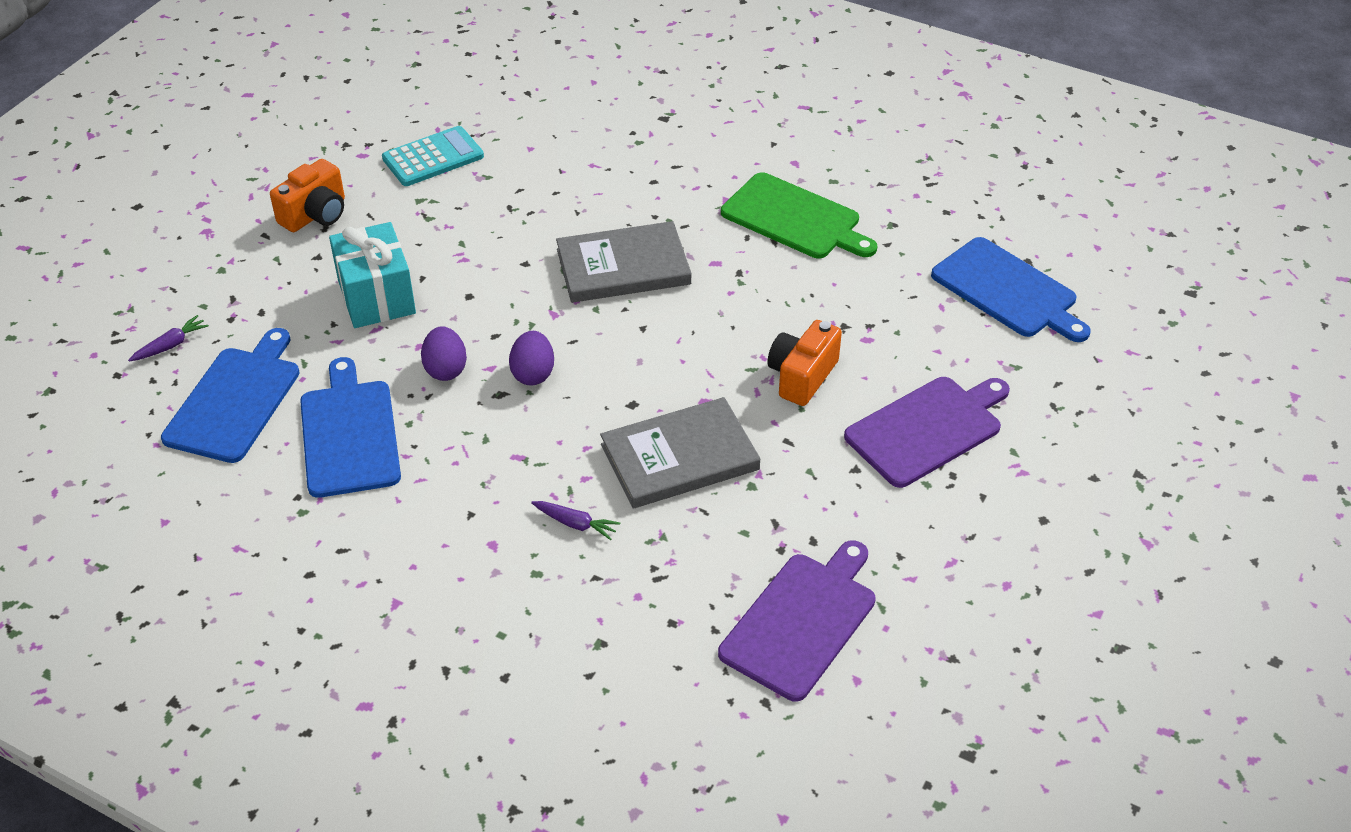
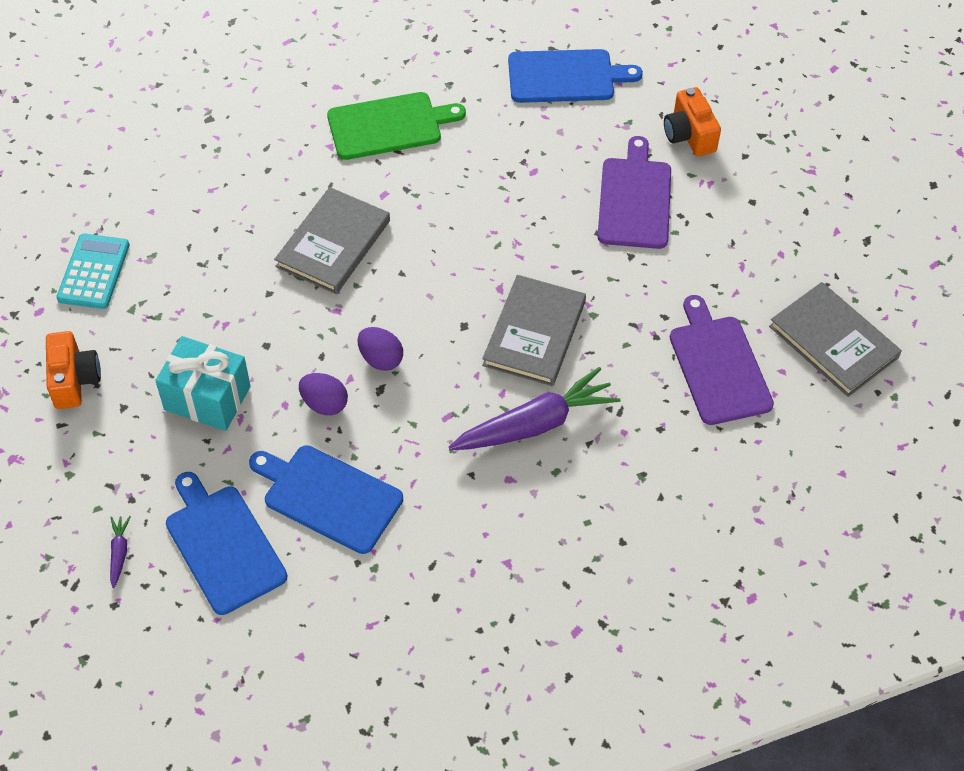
camera: 50 degrees left, 10 degrees up
(576, 524) = (536, 424): purple carrot -> purple carrot, size x2.36
(802, 376) = (530, 225): orange camera -> orange camera (689, 135)
(947, 702) = (833, 342): none -> grey book

